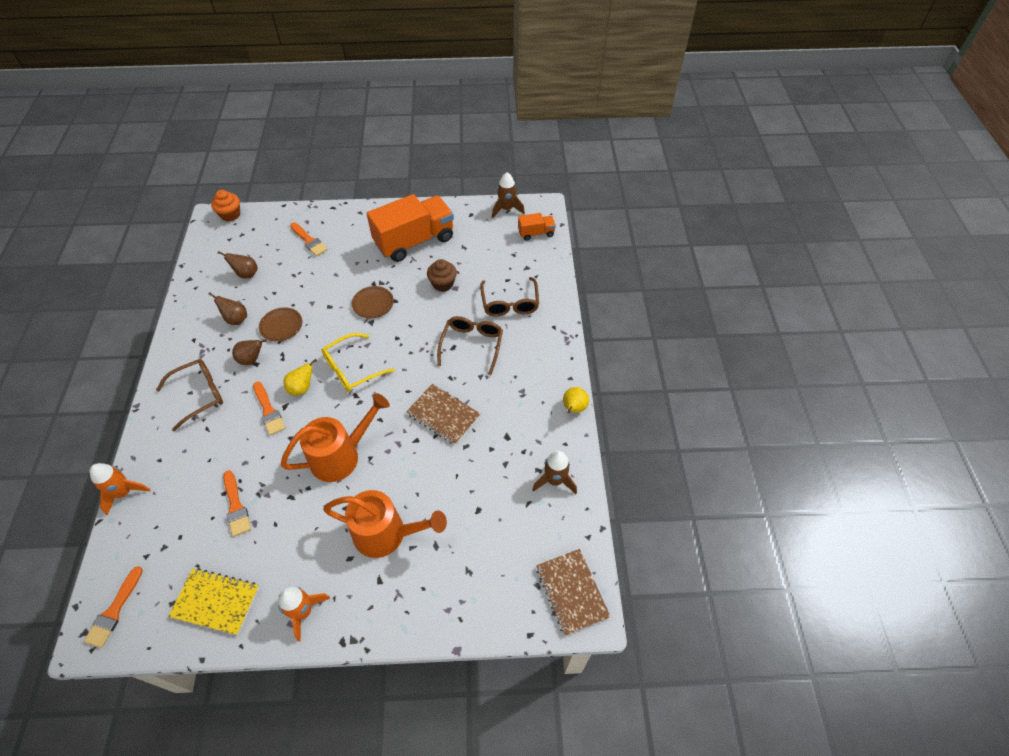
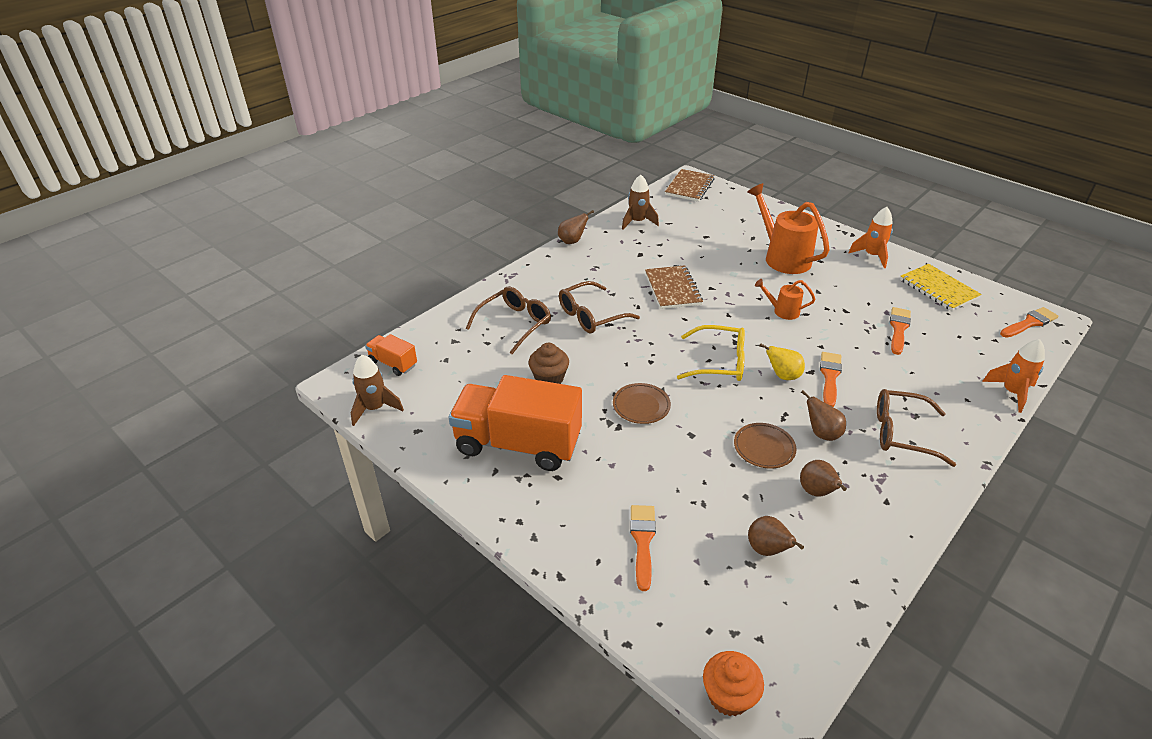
camera: 135 degrees left, 15 degrees down
(342, 455) = (782, 311): orange watering can -> orange watering can, size x0.51
(573, 408) = (572, 241): yellow pear -> brown pear

